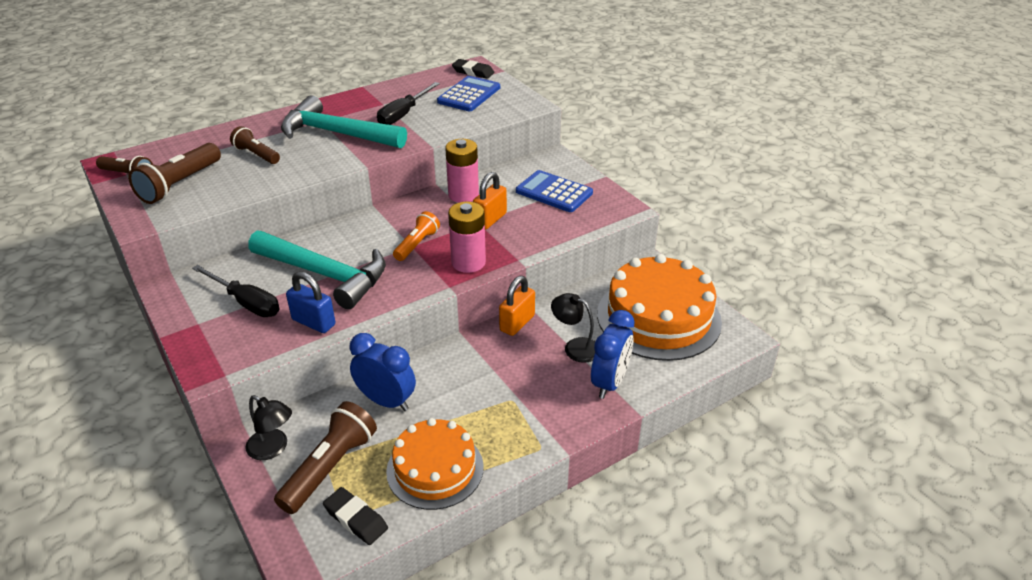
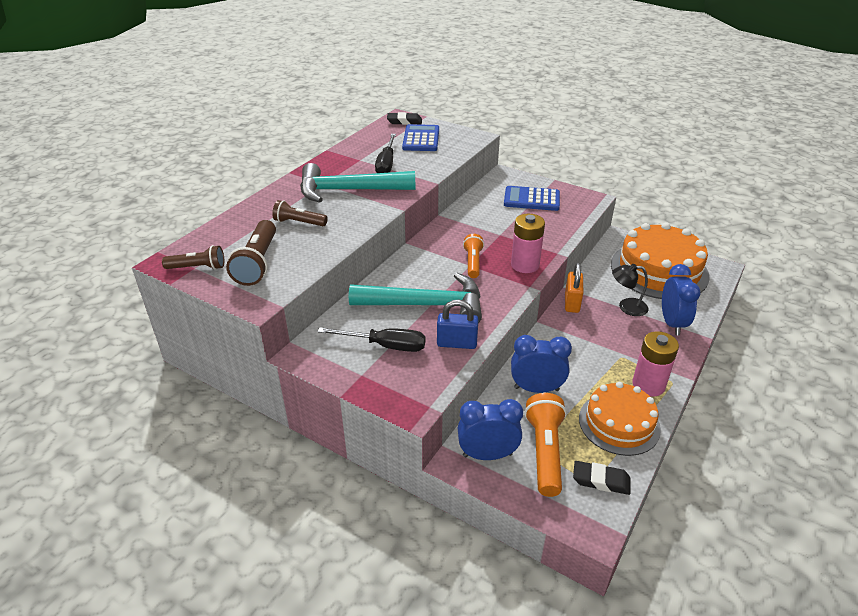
camera: 25 degrees left, 0 degrees up
(273, 448) = (487, 455): black lamp -> blue clock
(330, 468) = (545, 452): brown flashlight -> orange flashlight
(463, 195) = (468, 217): pink battery -> pink battery (648, 385)
(490, 219) = (507, 230): orange padlock -> none

